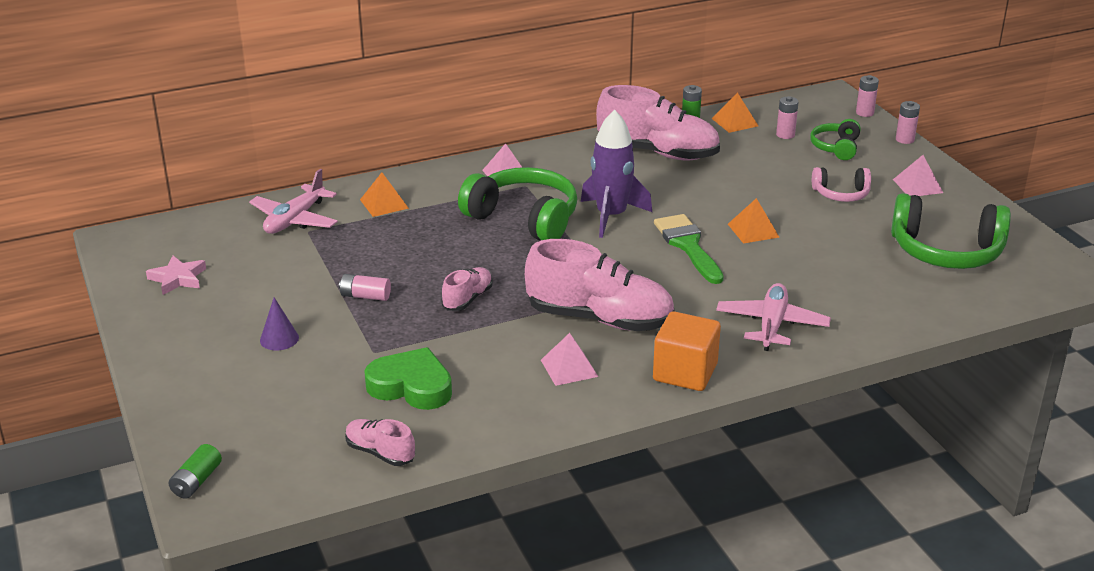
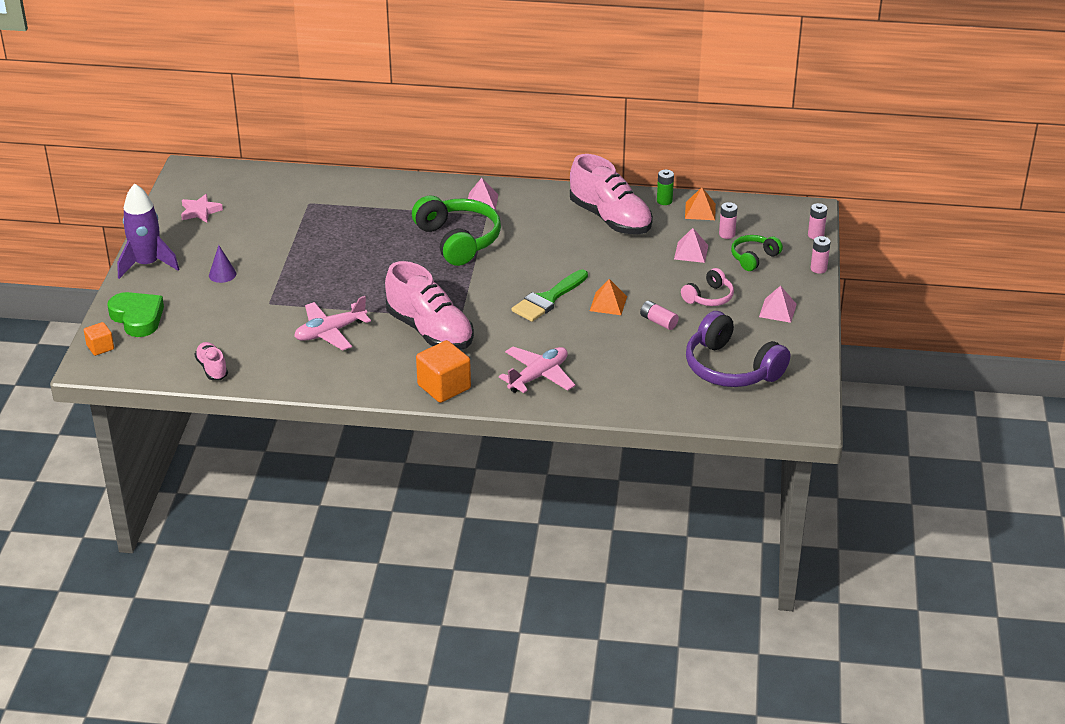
camera: 30 degrees right, 5 degrees up
(196, 481) = (100, 347): green battery -> orange cube
(295, 220) = (308, 191): pink plane -> pink plane (330, 332)
(365, 296) = (300, 263): pink battery -> pink battery (658, 322)
(384, 204) = (376, 198): orange pyramid -> none
(411, 386) = (269, 334): green heart -> green heart (137, 318)
(467, 299) = (361, 287): pink shoe -> none
(569, 368) = (375, 357): pink pyramid -> pink pyramid (691, 252)
(611, 216) = (520, 259): purple rocket -> purple rocket (147, 264)
(688, 246) = (548, 299): green brush -> green brush turned 150 degrees counterclockwise
(841, 194) = (709, 297): pink headphones -> pink headphones turned 75 degrees counterclockwise
(946, 251) = (731, 368): green headphones -> purple headphones

